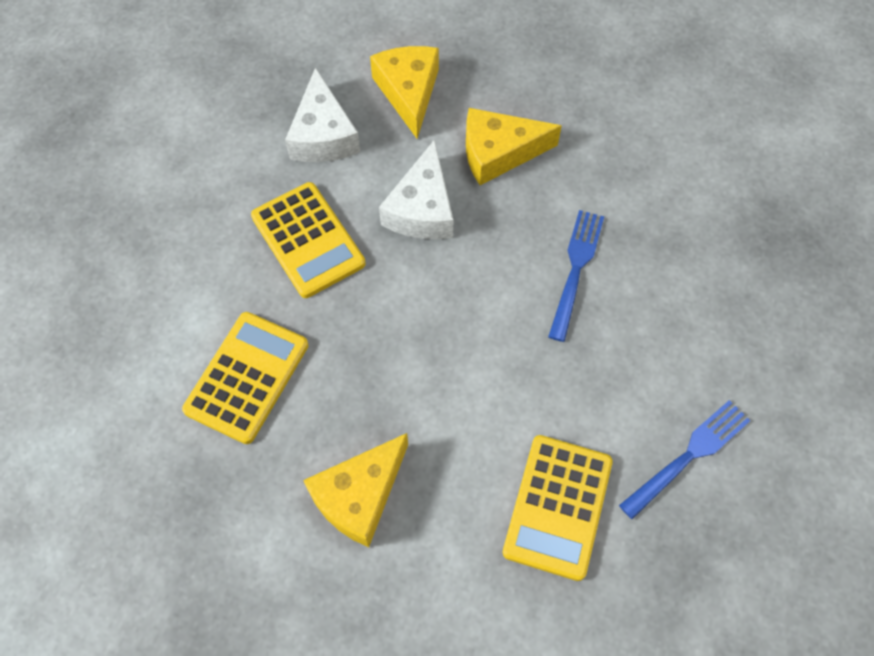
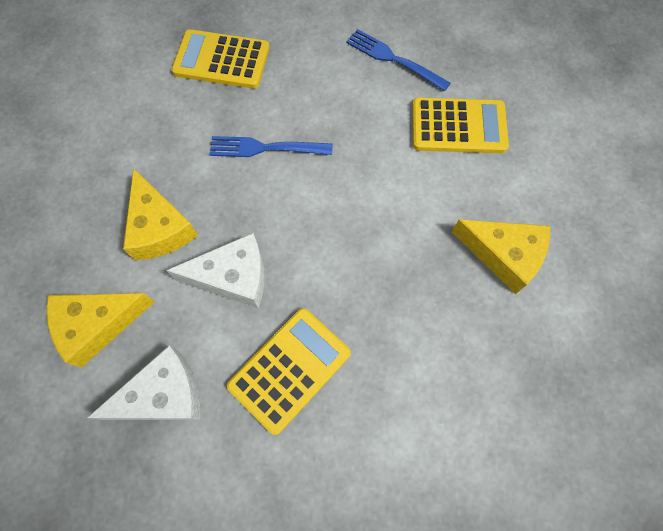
camera: 105 degrees left, 5 degrees up
(247, 377) = (441, 377): yellow calculator -> yellow calculator (221, 60)

